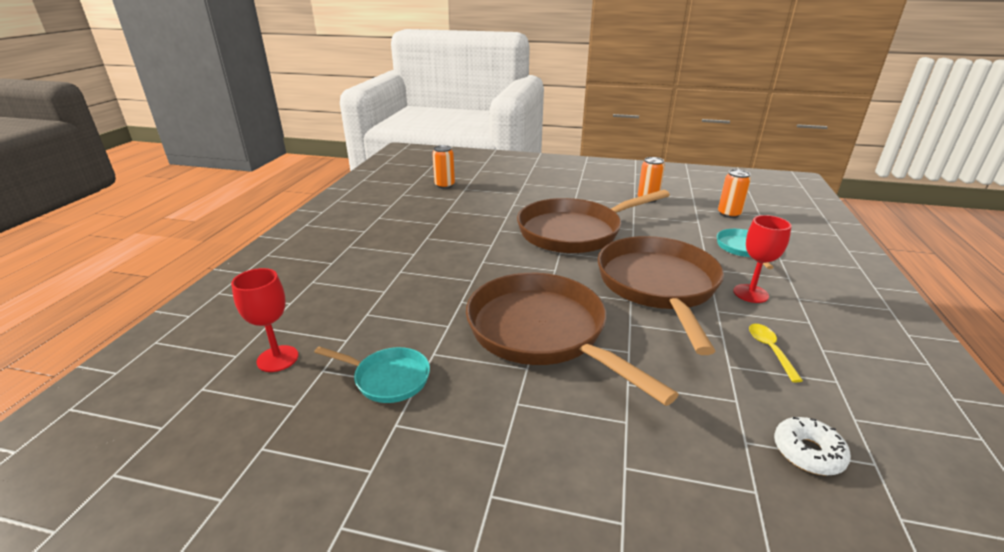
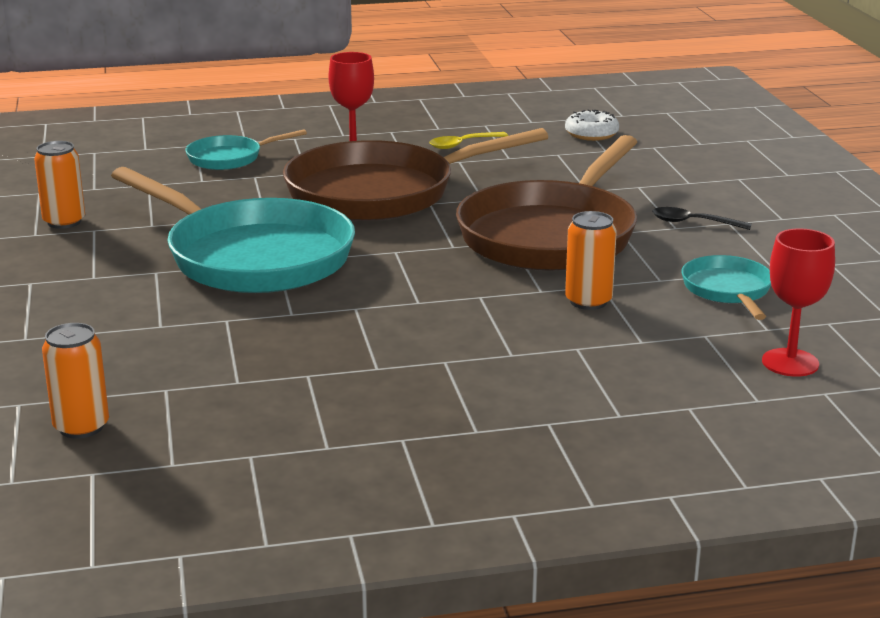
camera: 115 degrees left, 5 degrees down
(519, 419) = (693, 223): none -> black spoon
(574, 232) = (252, 257): brown pan -> turquoise pan
(729, 214) = (102, 168): orange can -> orange can (588, 301)

